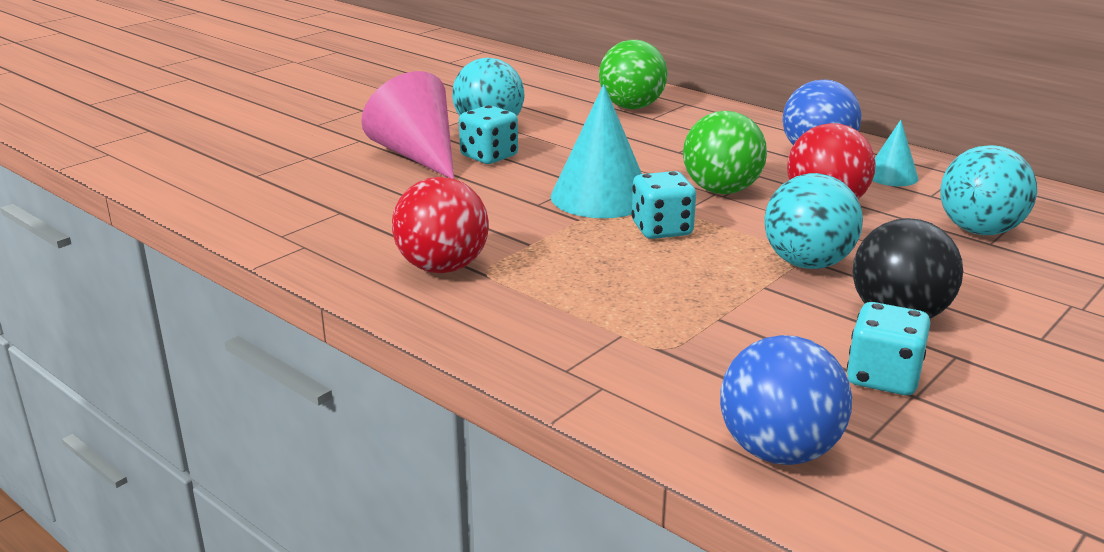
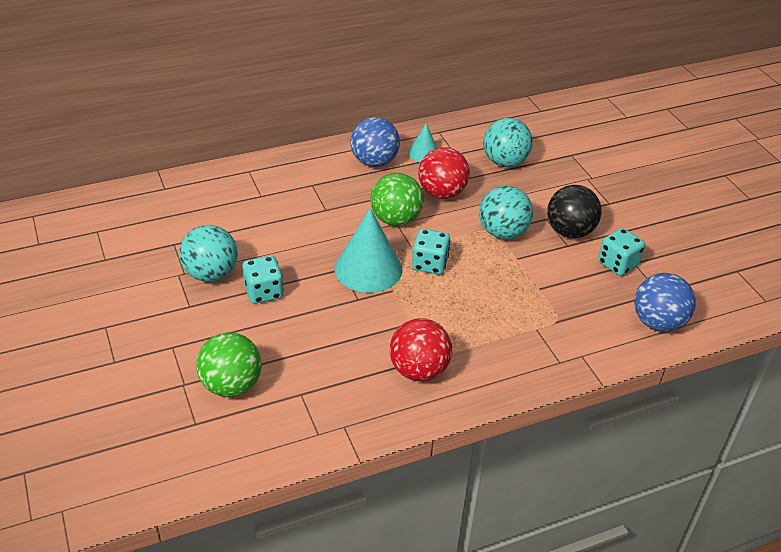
camera: 65 degrees left, 15 degrees up
(417, 155) = (232, 326): pink cone -> none
(631, 107) = (233, 195): green ball -> green ball (231, 385)

